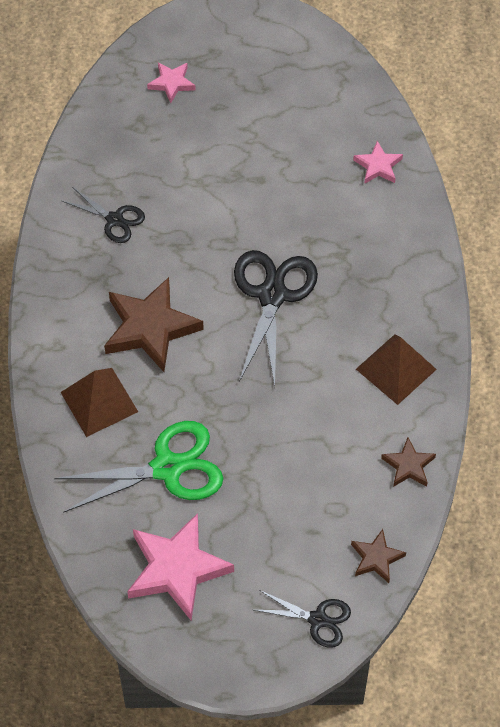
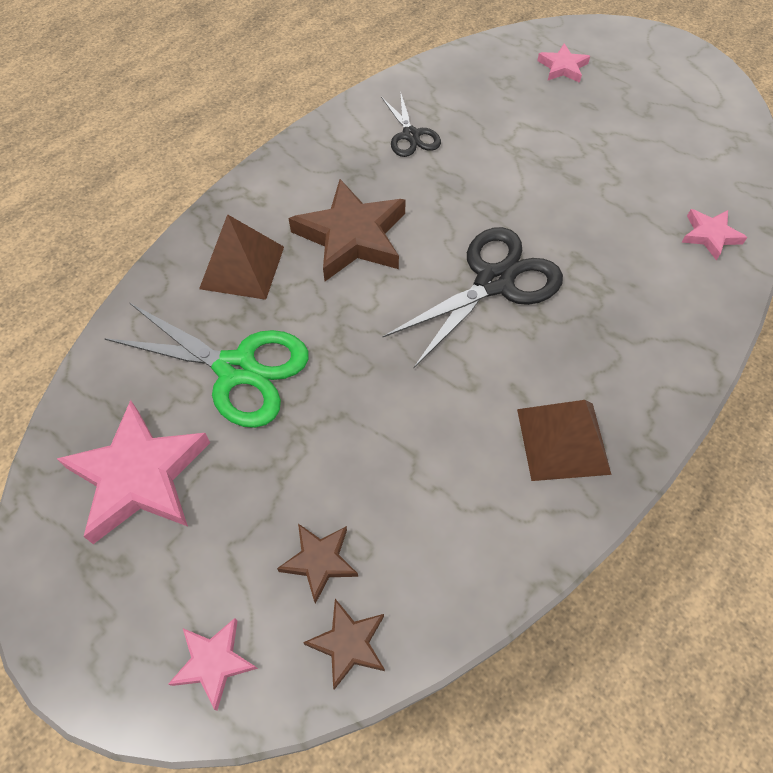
camera: 40 degrees right, 0 degrees up
(317, 619) = (214, 662): black scissors -> pink star
(408, 466) = (484, 561): brown star -> brown star (319, 561)

